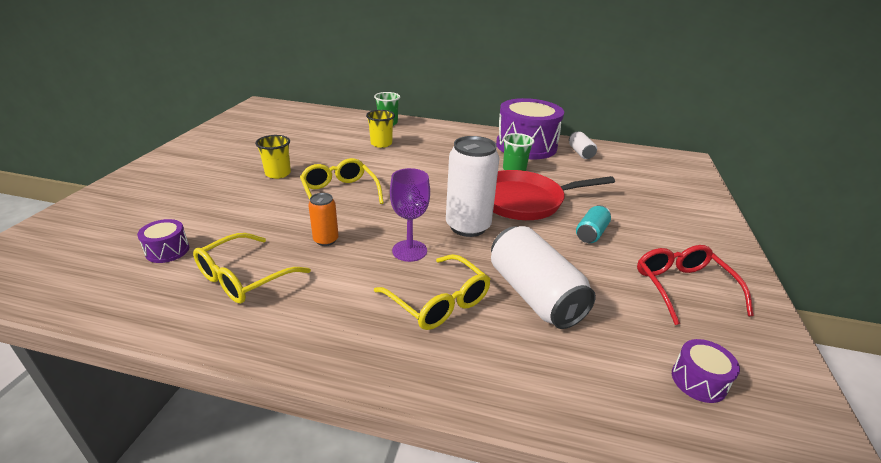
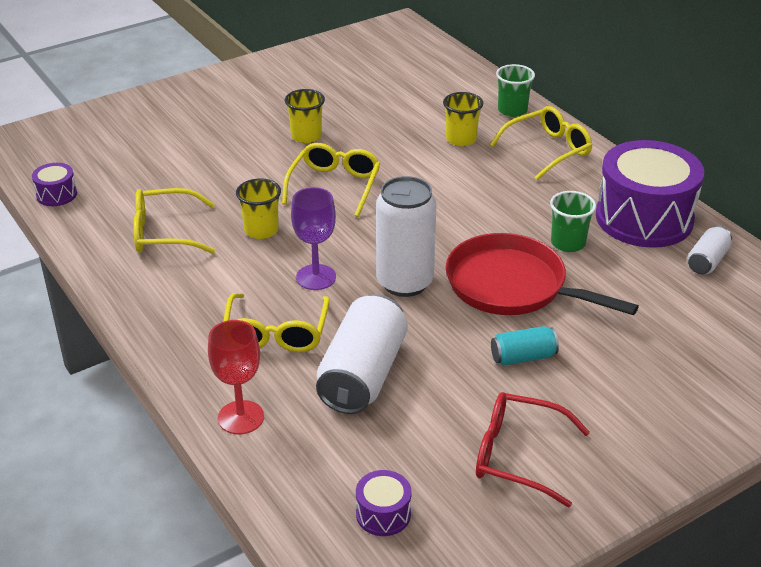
camera: 45 degrees right, 5 degrees up
(167, 250) = (139, 180): purple drum -> purple drum (56, 194)
(326, 240) = (261, 230): orange can -> yellow cup
(434, 134) = (548, 150): none -> yellow glasses
(509, 382) = (241, 417): none -> red goblet
(682, 288) = (518, 456): red glasses -> red glasses turned 105 degrees counterclockwise

